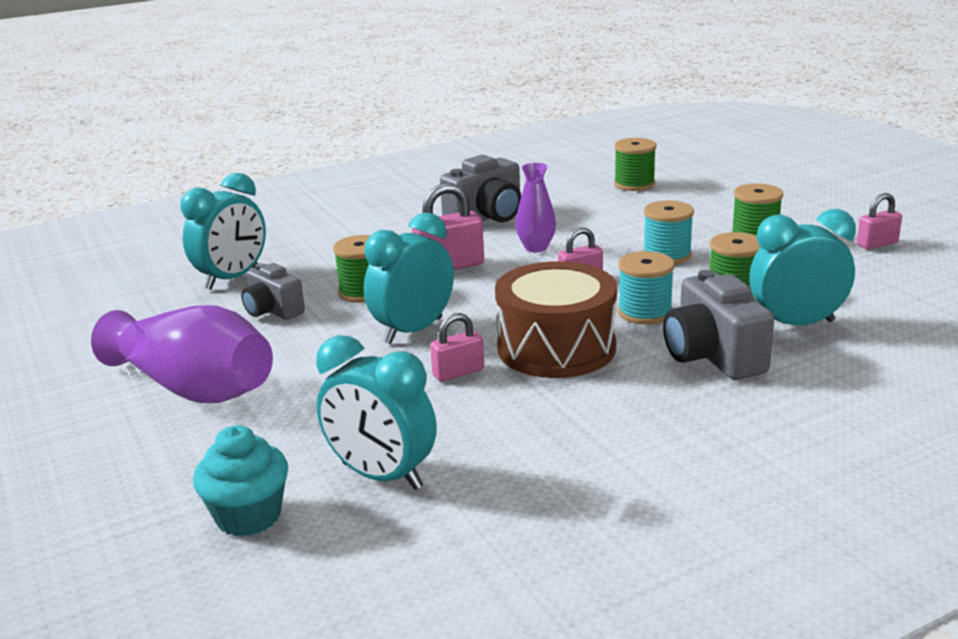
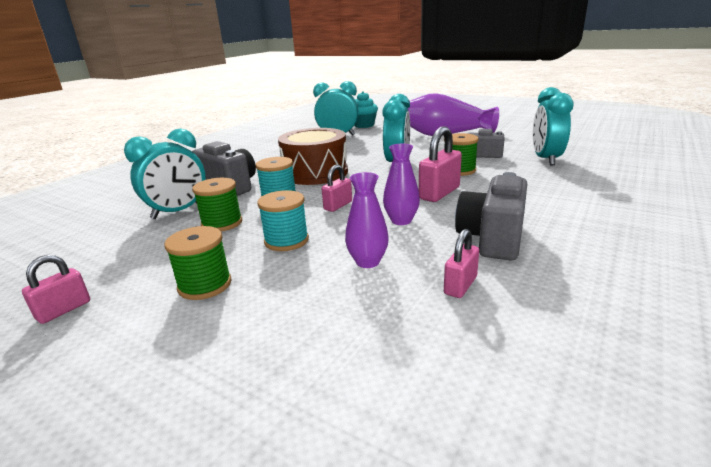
camera: 150 degrees right, 0 degrees up
(458, 372) = (350, 157): pink padlock -> pink padlock (460, 285)
(608, 224) = (367, 262): none -> purple vase
(634, 184) = (404, 352): green spool -> none

